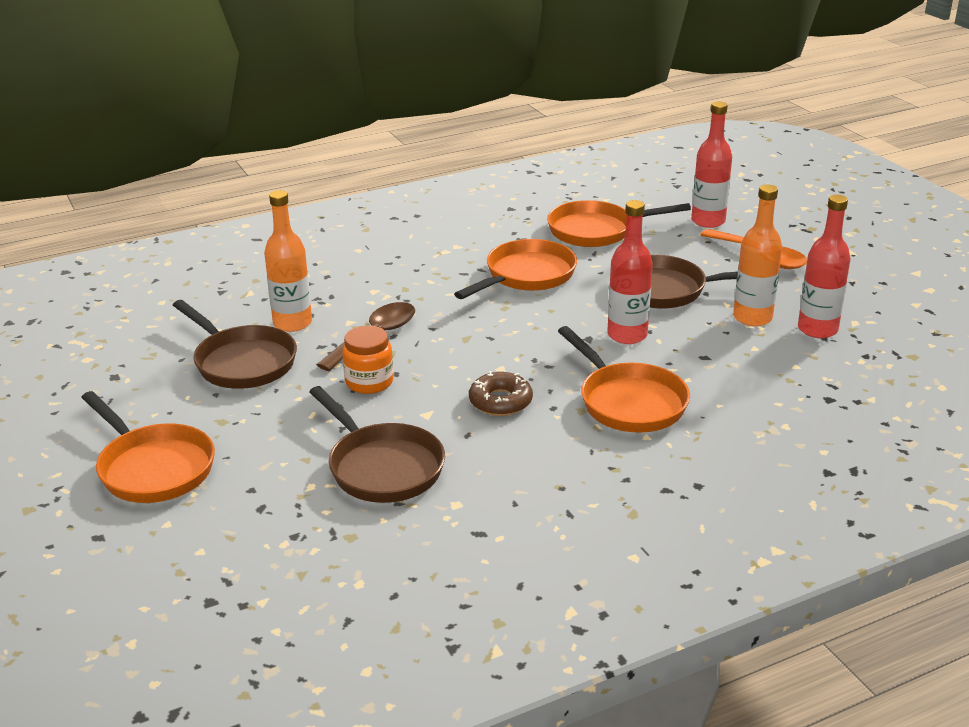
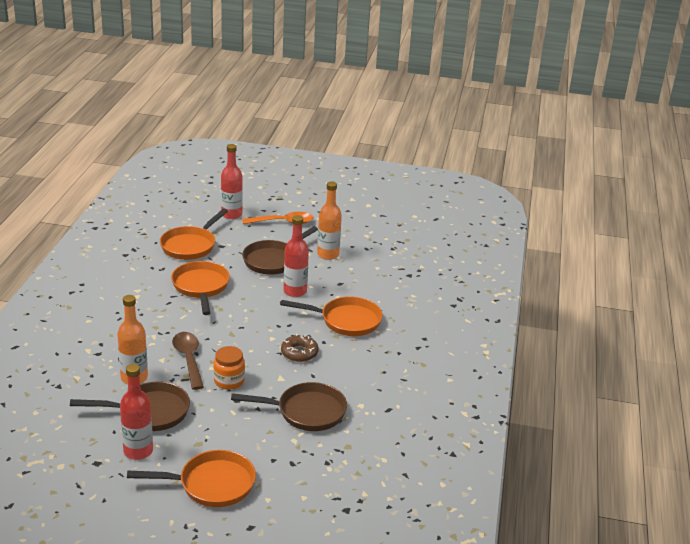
camera: 55 degrees left, 0 degrees up
(817, 329) = (359, 246): red bottle -> red bottle (138, 451)

